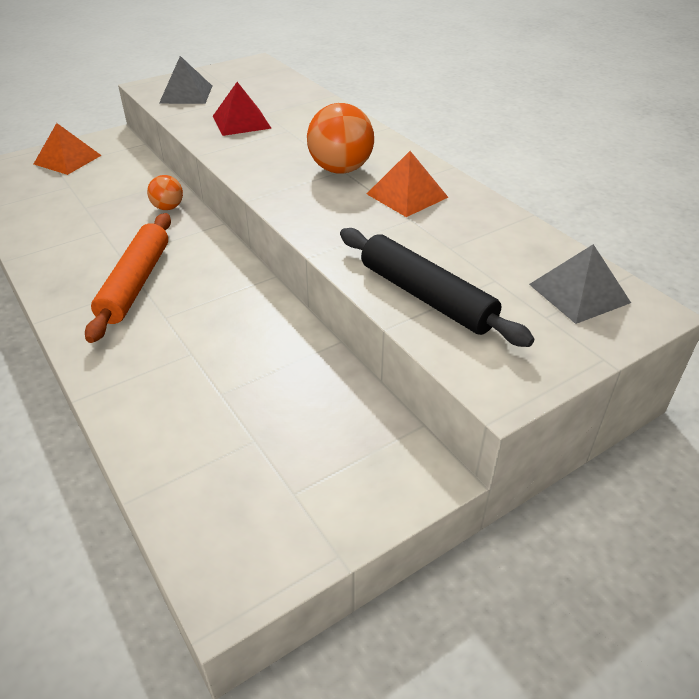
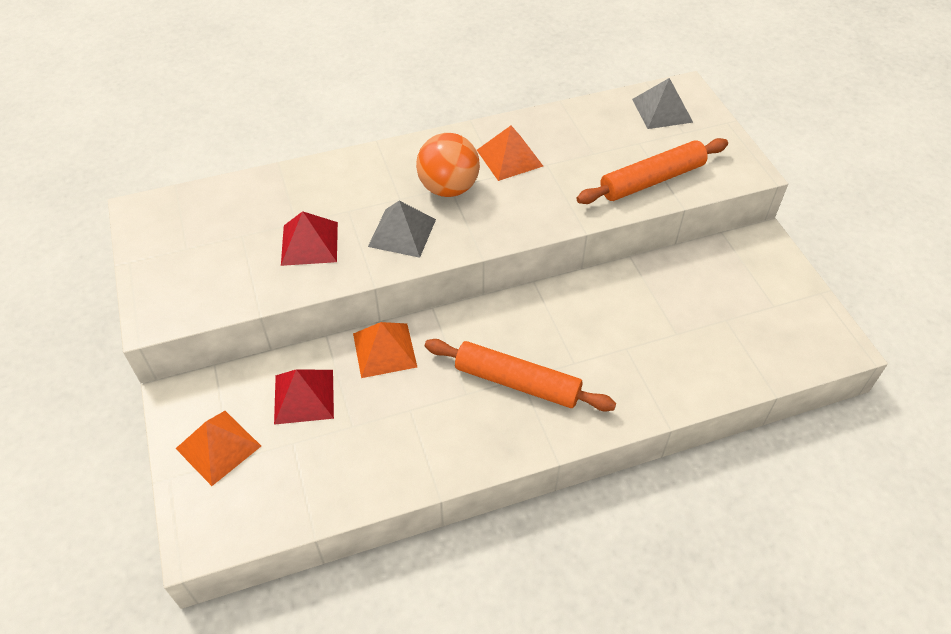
camera: 75 degrees left, 10 degrees up
(115, 182) = (304, 396): none -> red pyramid
(168, 207) = (384, 350): orange ball -> orange pyramid
(186, 94) = (203, 283): grey pyramid -> grey pyramid (402, 232)
(426, 296) = (652, 180): black rolling pin -> orange rolling pin

